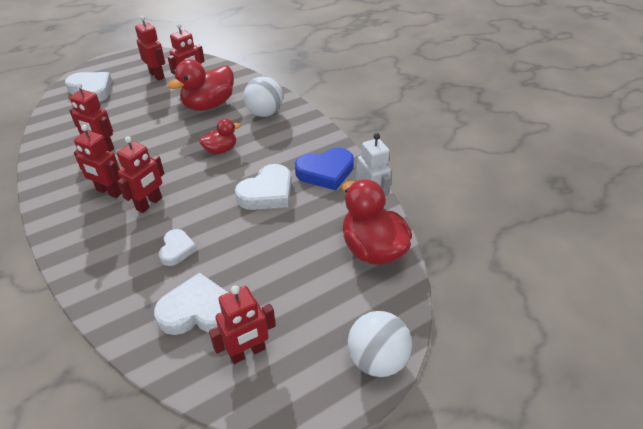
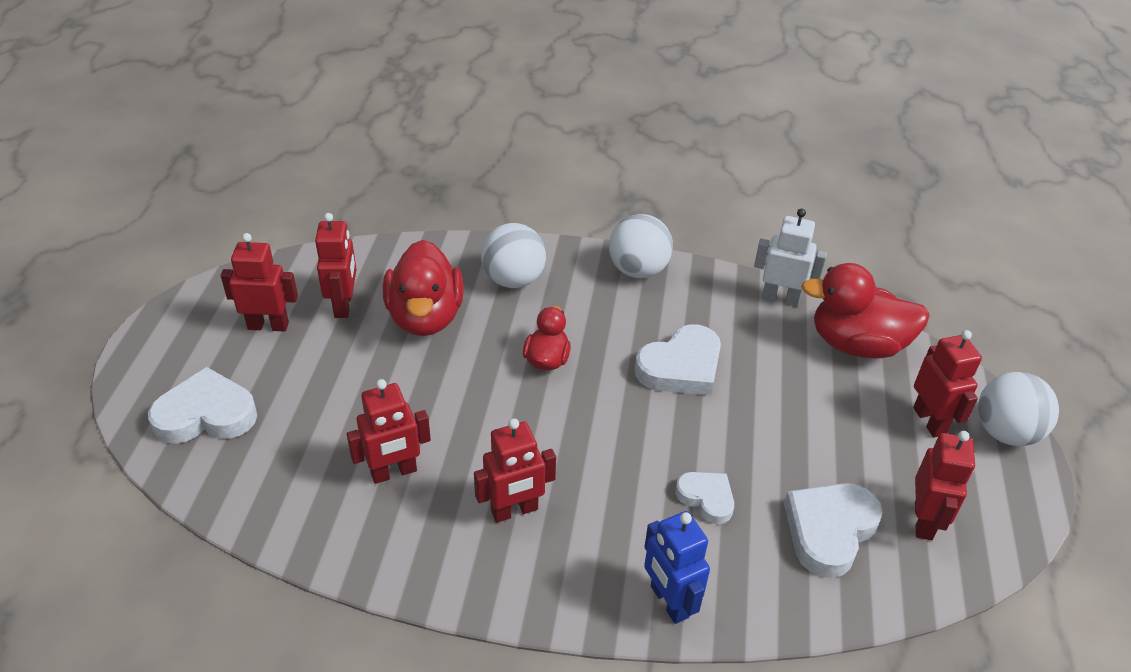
camera: 50 degrees left, 0 degrees up
(90, 272) = (669, 602): none -> blue robot
(149, 204) = (587, 482): red robot -> red robot (929, 421)
(267, 193) = (681, 367): white heart -> white heart turned 60 degrees clockwise
(323, 143) = (638, 270): none -> white ball
(325, 172) = (695, 301): blue heart -> none

